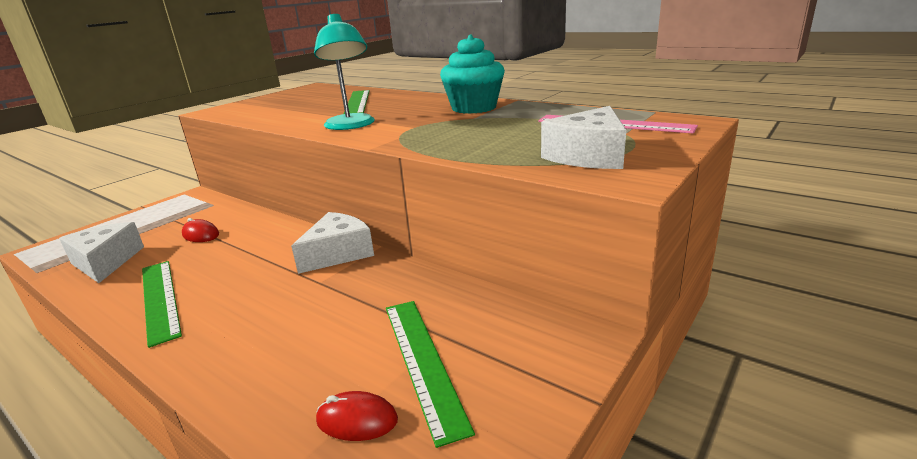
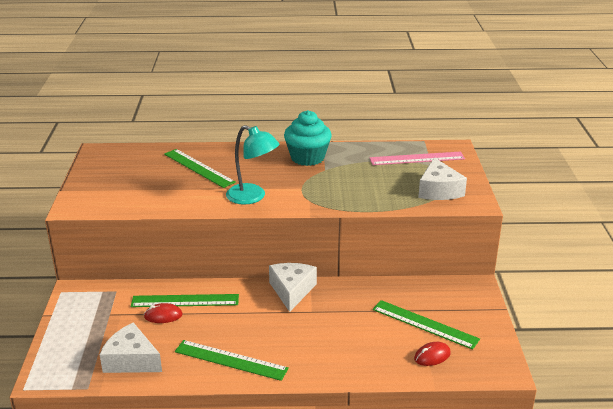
camera: 40 degrees left, 5 degrees up
(239, 228) = (185, 300): none -> green ruler

